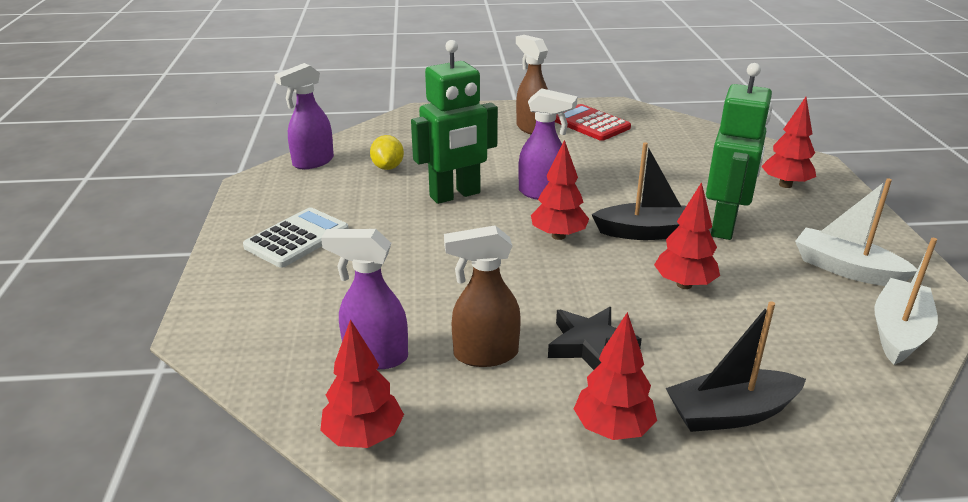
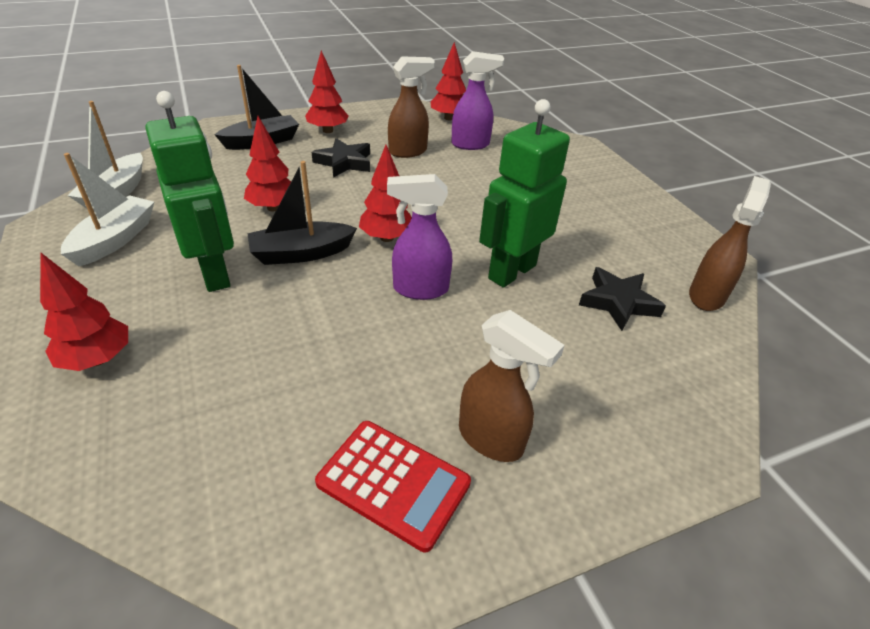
camera: 160 degrees right, 10 degrees up
(297, 238) = (602, 205): white calculator -> none
(312, 162) = (706, 296): purple spray bottle -> brown spray bottle
(388, 167) = (618, 302): yellow lemon -> black star
(724, 226) = (215, 273): green robot -> green robot turned 150 degrees clockwise
(846, 269) = (115, 240): white boat -> white boat turned 90 degrees counterclockwise

